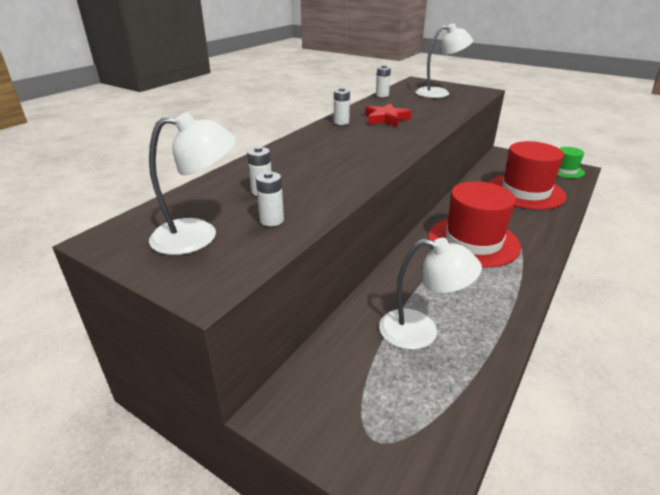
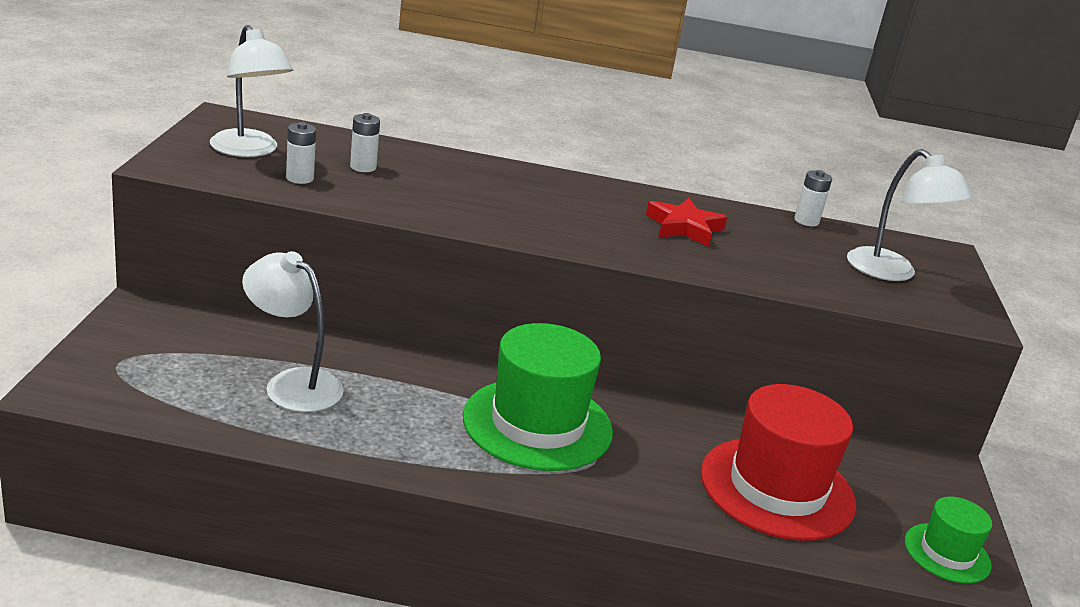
camera: 60 degrees right, 5 degrees down
(341, 122) = (631, 195): white battery -> none
(421, 331) = (292, 384): white lamp -> white lamp turned 135 degrees clockwise
(473, 241) = (537, 424): red hat -> green hat

